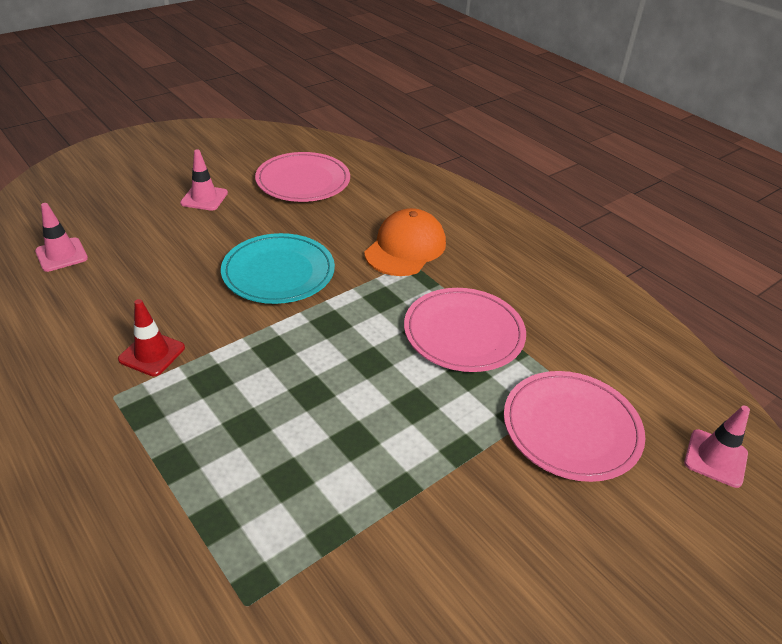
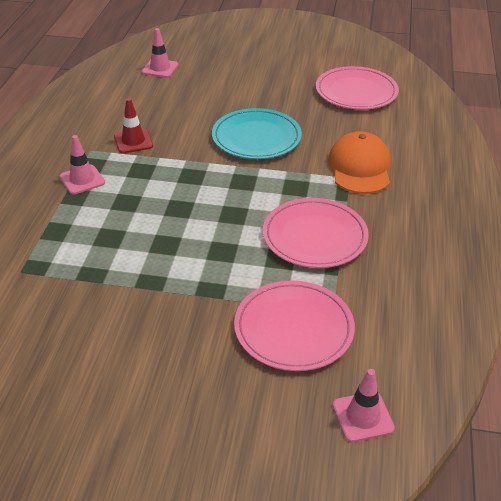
camera: 50 degrees right, 0 degrees up
(204, 198) = (277, 73): pink traffic cone -> pink traffic cone (82, 180)
(405, 248) = (360, 167): orange cap -> orange cap turned 75 degrees counterclockwise

